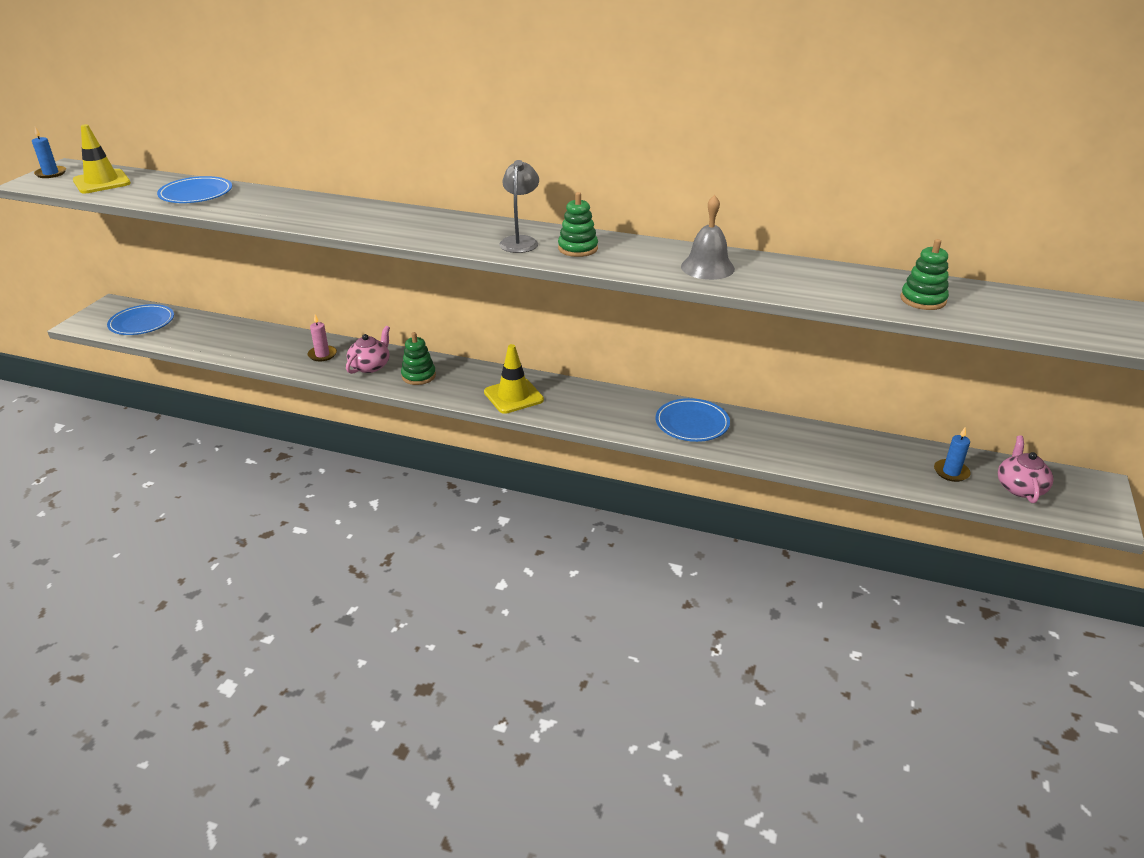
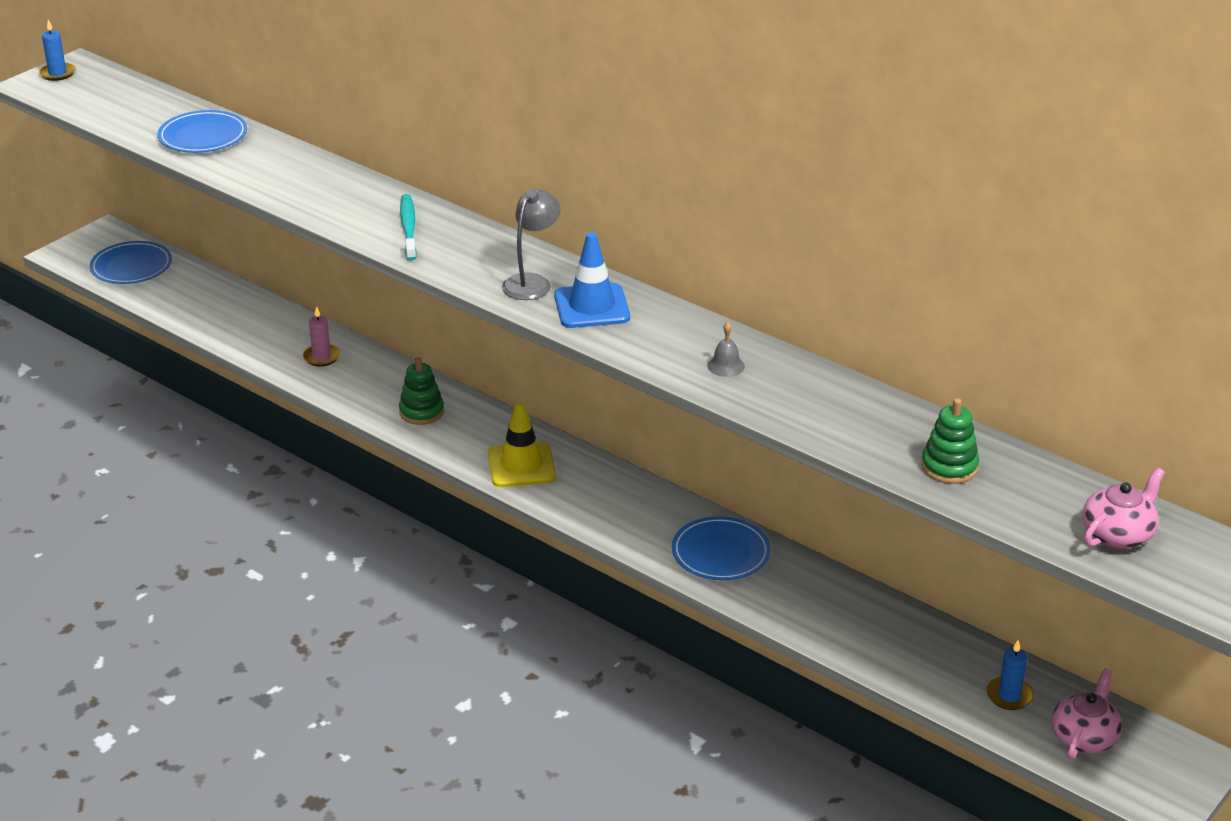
camera: 20 degrees right, 0 degrees up
(102, 182) = (107, 98): yellow traffic cone -> none
(370, 366) = (371, 385): pink teapot -> pink teapot (1118, 534)
(399, 223) = (408, 227): none -> turquoise toothbrush
(578, 248) = (592, 307): green stacking toy -> blue traffic cone
(707, 267) = (726, 366): grey bell -> grey bell, size x0.55

